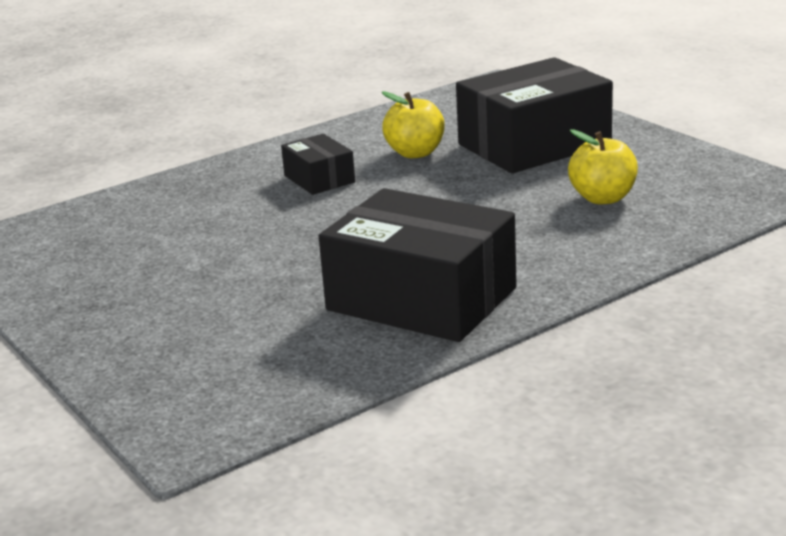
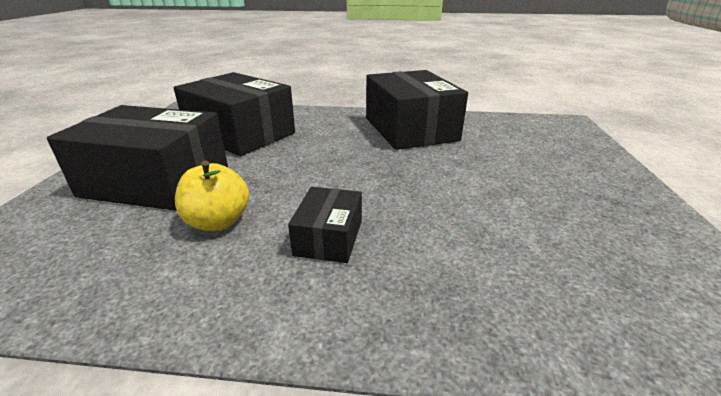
camera: 140 degrees left, 5 degrees up
(603, 198) = (240, 133): yellow apple -> black box

